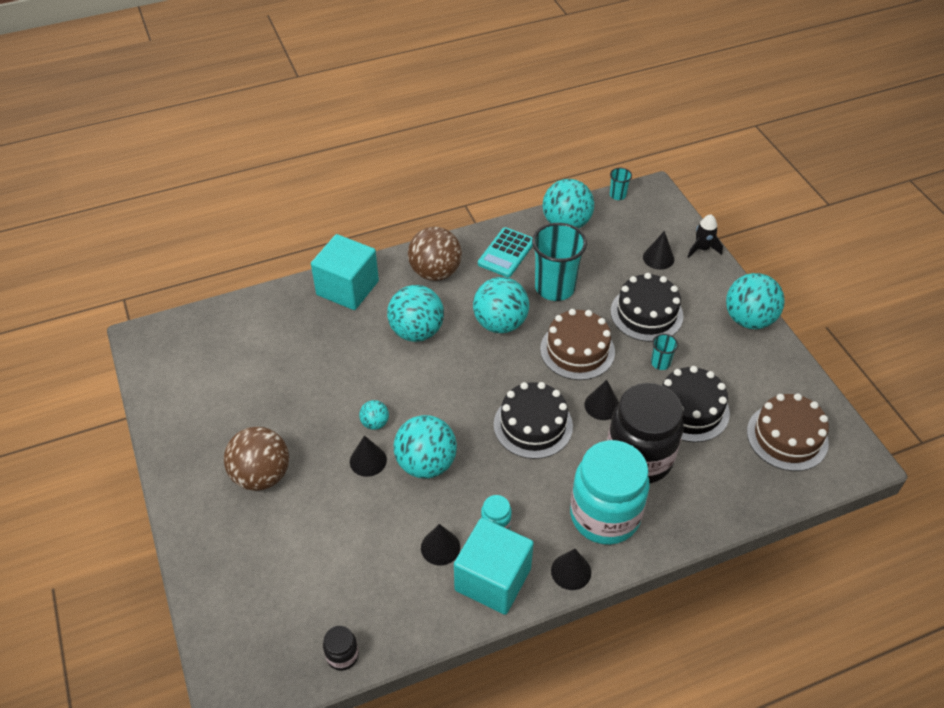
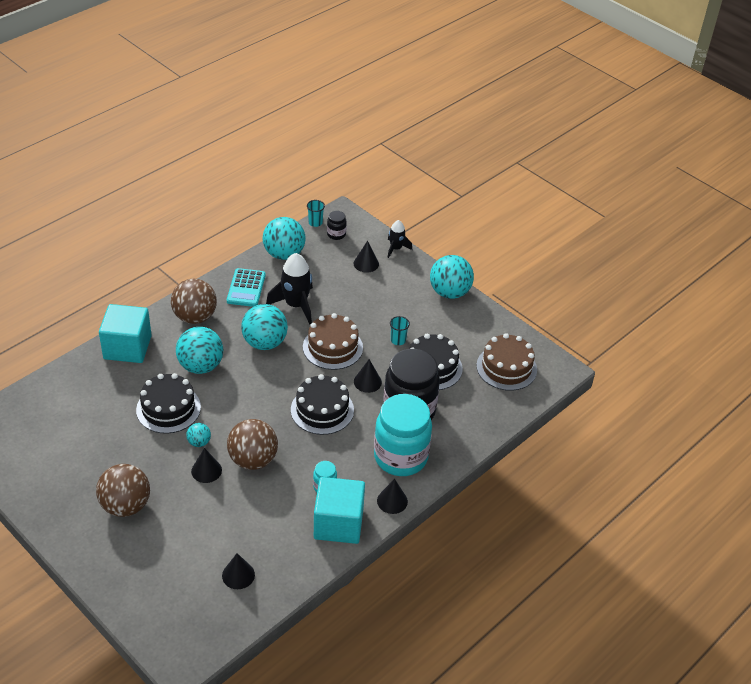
camera: 25 degrees left, 5 degrees down
(342, 656) = (251, 608): black jar -> black jar (336, 234)
(426, 464) = (253, 460): turquoise ball -> brown ball
(440, 547) = (290, 514): black cone -> black cone (238, 575)
(555, 287) = (296, 305): turquoise cup -> black rocket
(646, 313) = (373, 307): black cake -> black cake (168, 408)

